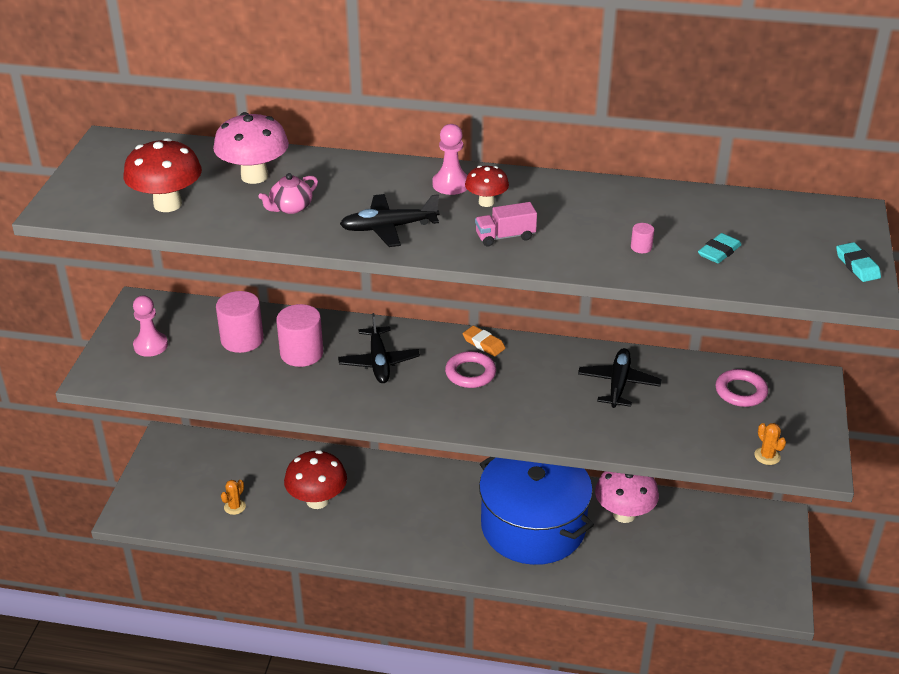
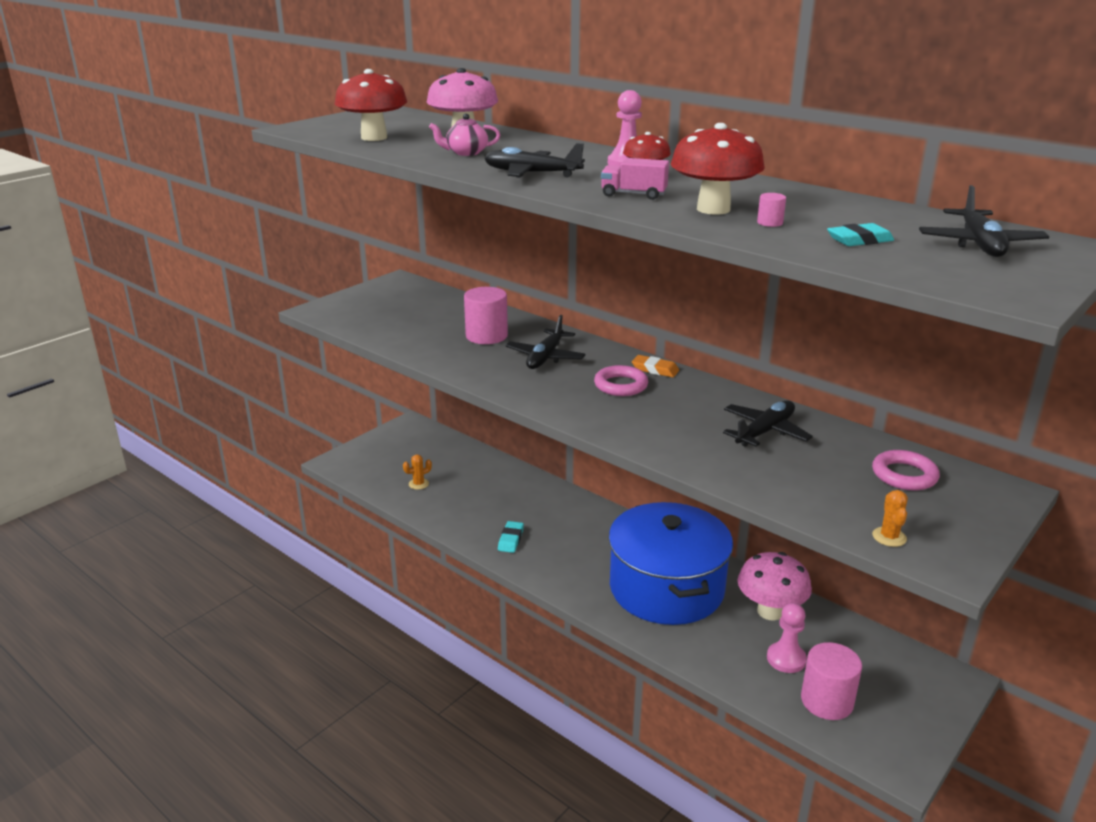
camera: 30 degrees right, 10 degrees down
(150, 345) = (377, 303): pink pawn -> pink pawn (786, 659)
(242, 339) = (449, 317): pink cylinder -> pink cylinder (827, 701)
(317, 500) = (488, 502): red mushroom -> red mushroom (713, 209)
(483, 344) = (655, 369): orange eraser -> orange eraser turned 45 degrees counterclockwise
(796, 231) = (979, 244): none -> black plane
(857, 266) = (1036, 279): turquoise eraser -> turquoise eraser (510, 539)

